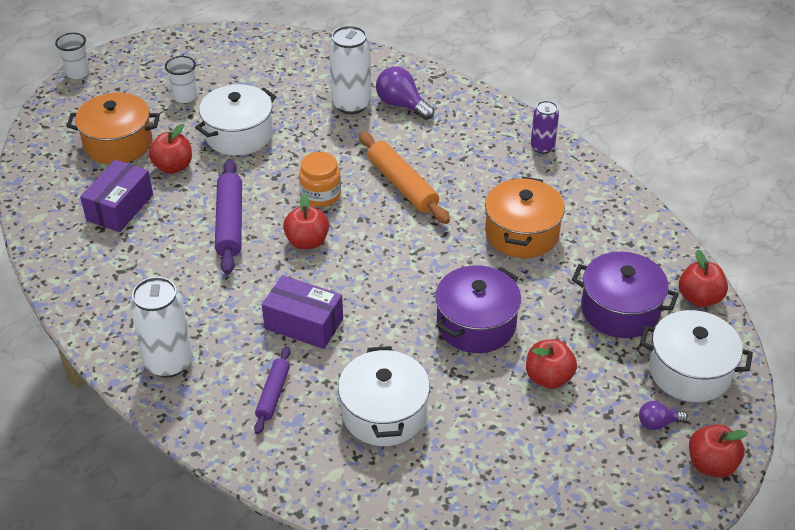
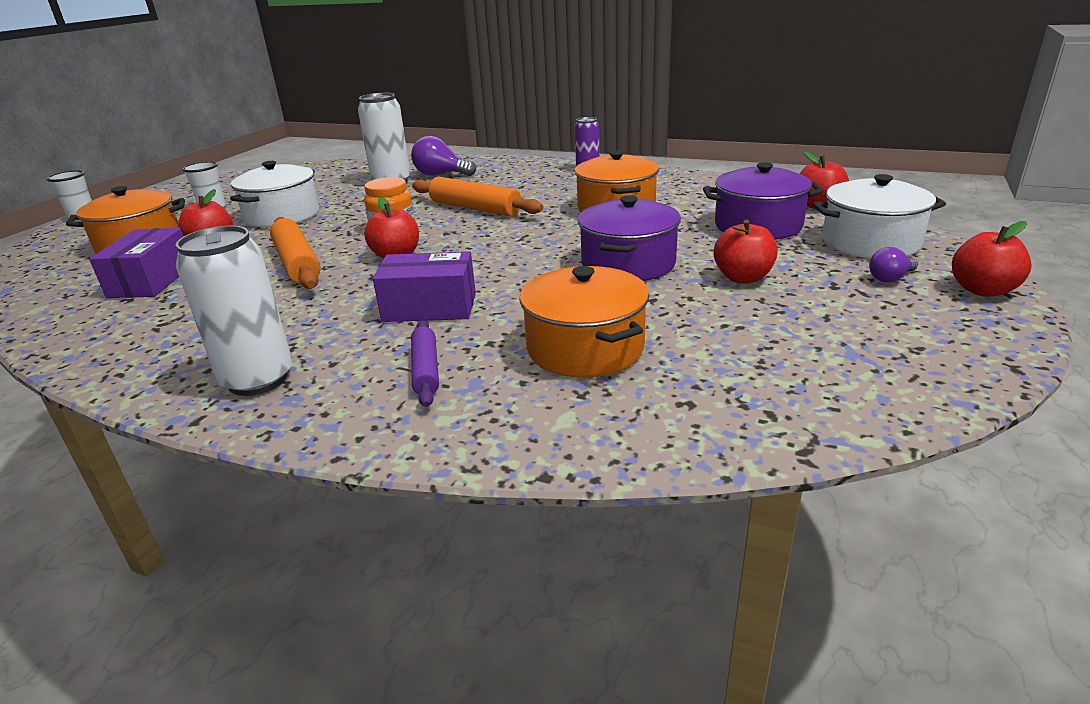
camera: 20 degrees left, 15 degrees down
(230, 223) = (297, 263): purple rolling pin -> orange rolling pin
(384, 413) = (585, 348): white pot -> orange pot

